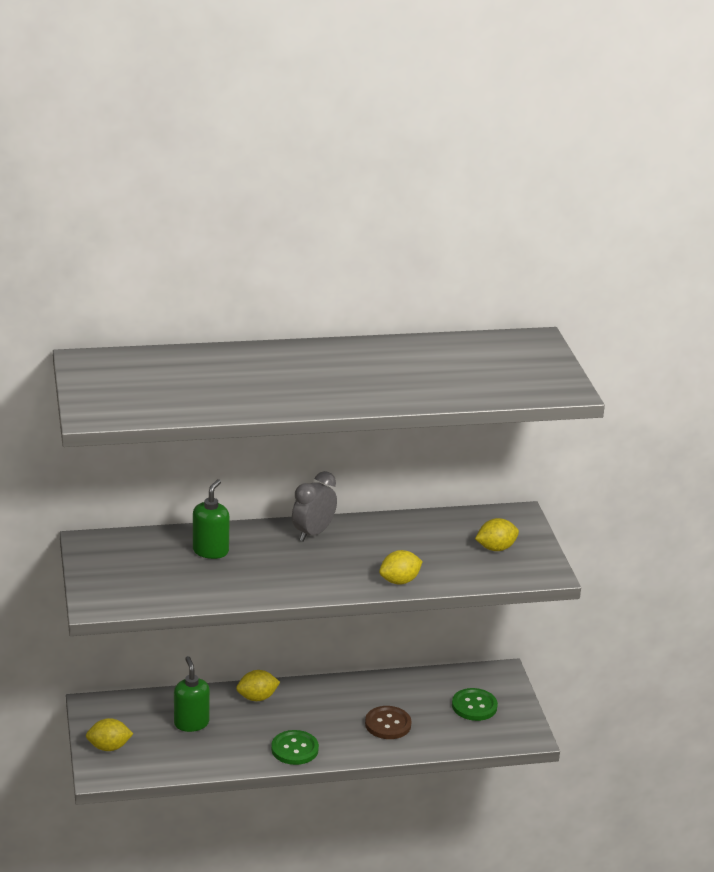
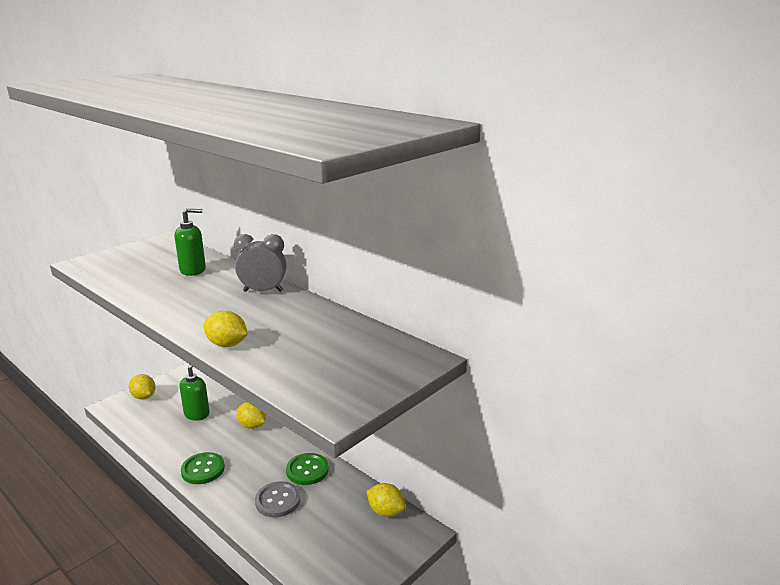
camera: 55 degrees right, 5 degrees down
(388, 724) = (278, 500): brown button -> grey button
(474, 706) = (353, 538): green button -> green button (307, 470)
(496, 548) = (345, 368): yellow lemon -> yellow lemon (386, 511)

